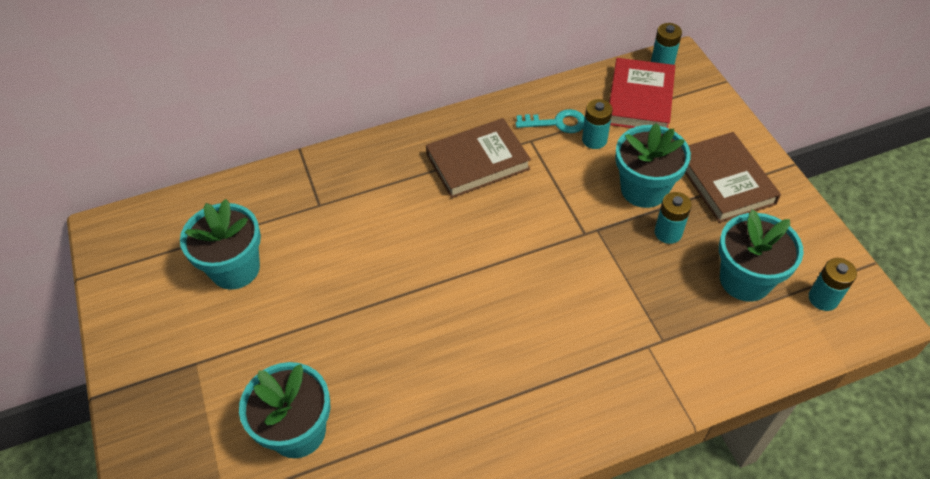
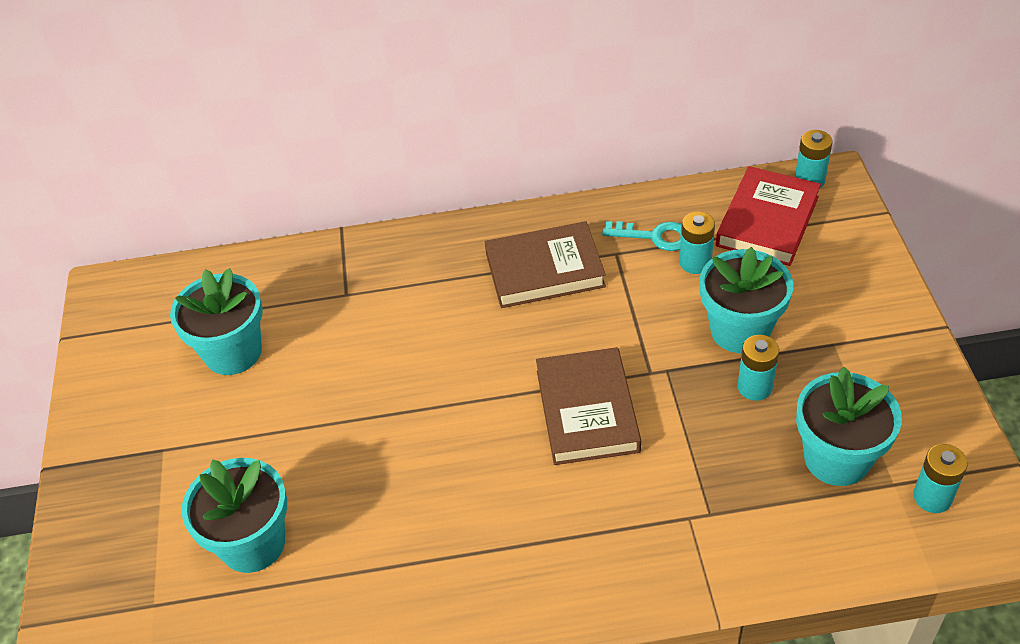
camera: 15 degrees right, 5 degrees down
(724, 181) = (847, 334): brown book -> brown book (587, 410)

